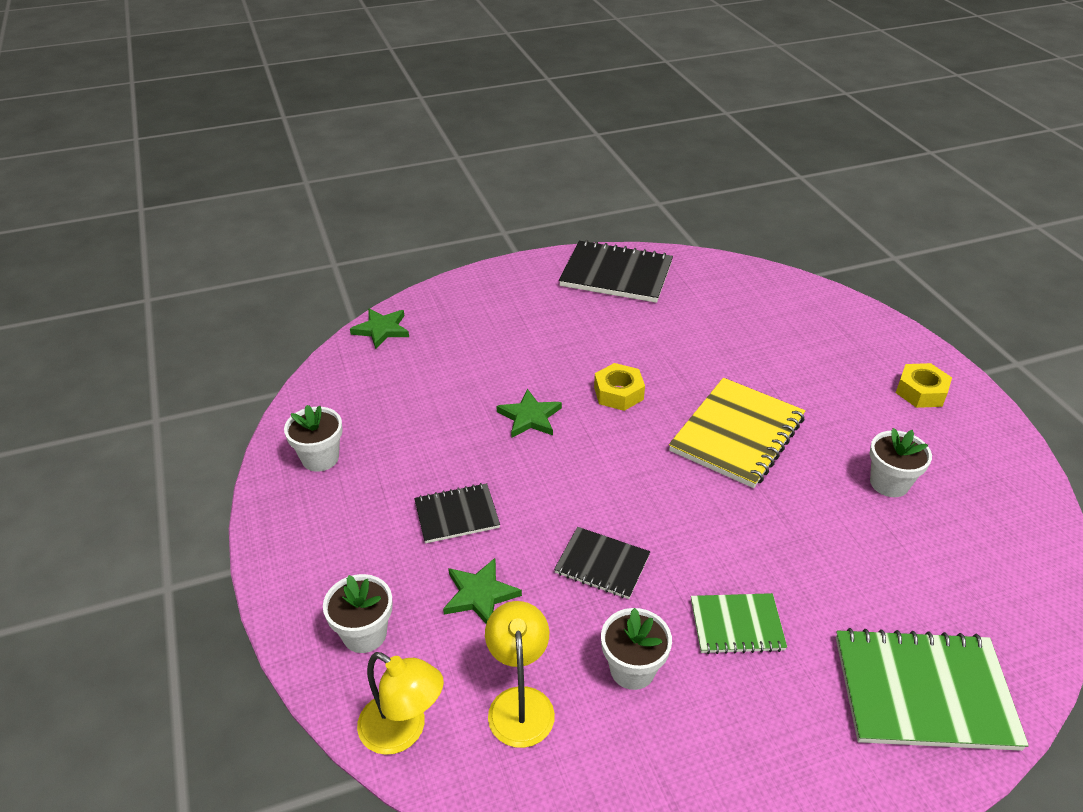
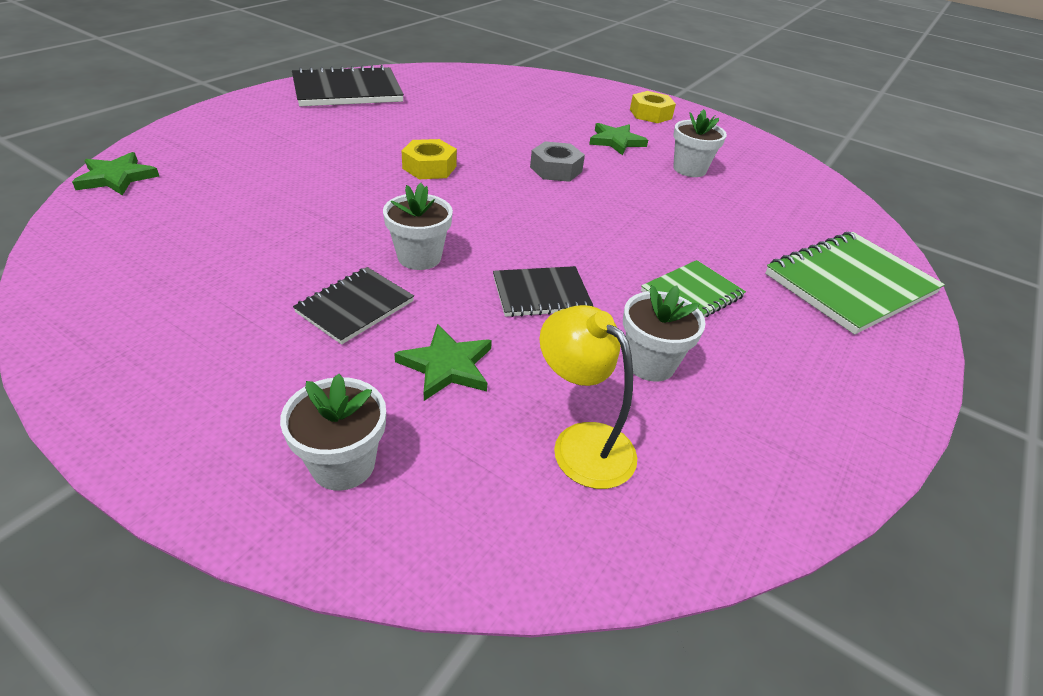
camera: 40 degrees left, 0 degrees up
(320, 458) = (126, 312): white flower pot -> white flower pot (419, 257)
(403, 731) = (484, 541): yellow lamp -> none
(530, 417) = (360, 205): green star -> green star (616, 141)
(737, 434) = (556, 169): yellow notebook -> grey nut

